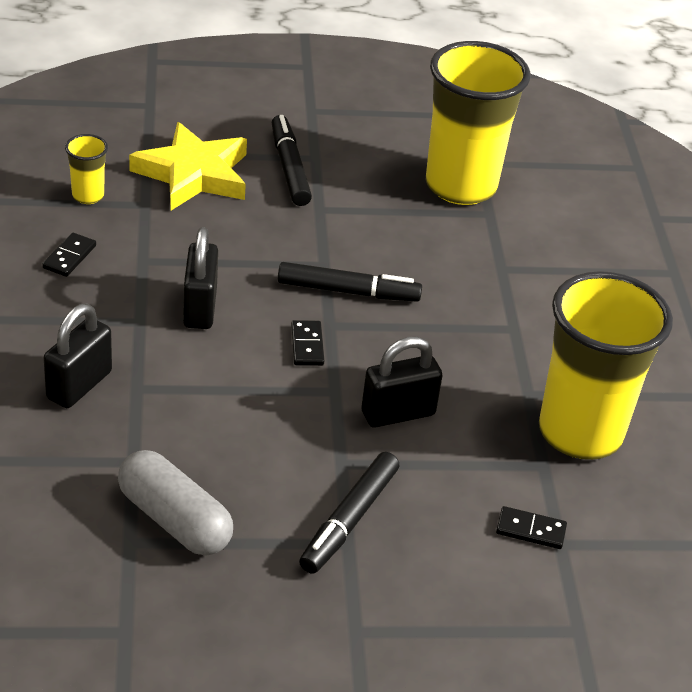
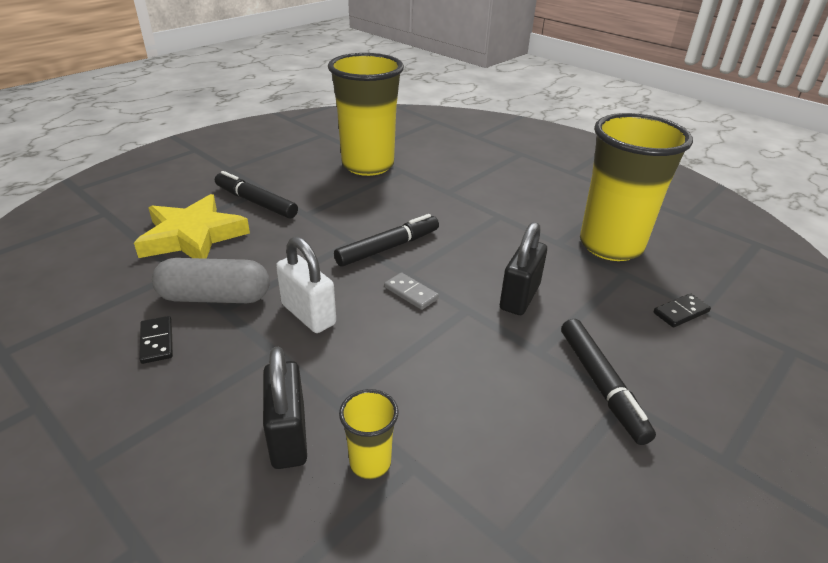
camera: 40 degrees left, 5 degrees down
(88, 196) = (122, 290): yellow cup -> yellow cup (370, 463)
(174, 520) = (508, 487): grey capsule -> grey capsule (215, 297)
(200, 308) = (308, 314): black padlock -> white padlock
(307, 345) = (411, 293): black domino -> grey domino

